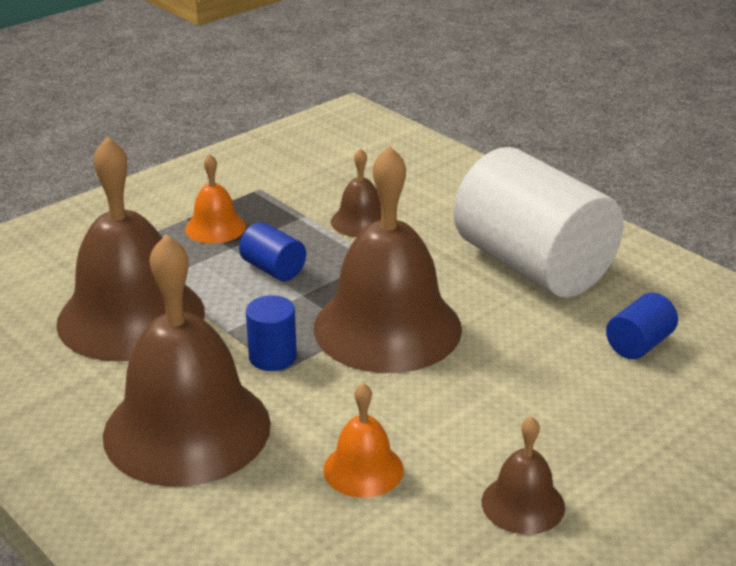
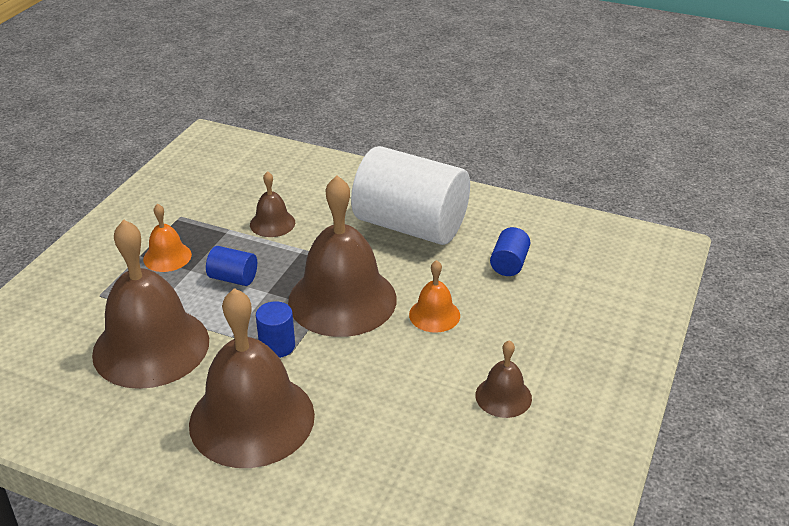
camera: 25 degrees left, 5 degrees up
(363, 469) = (390, 407): orange bell -> orange bell (434, 315)

